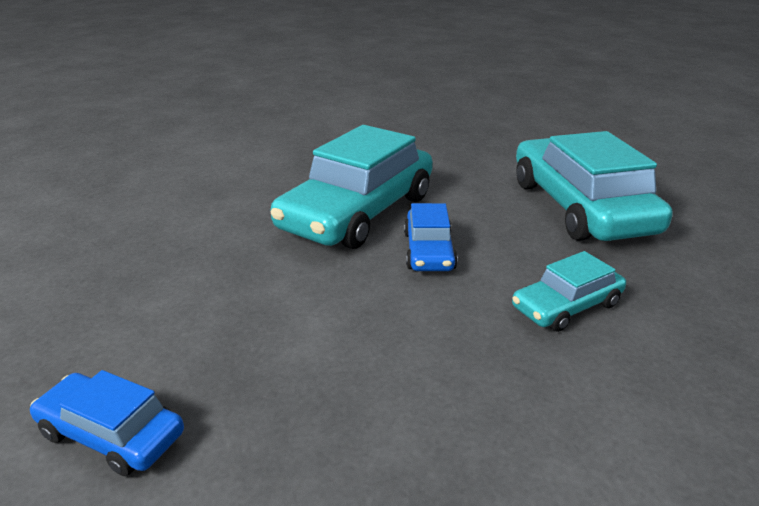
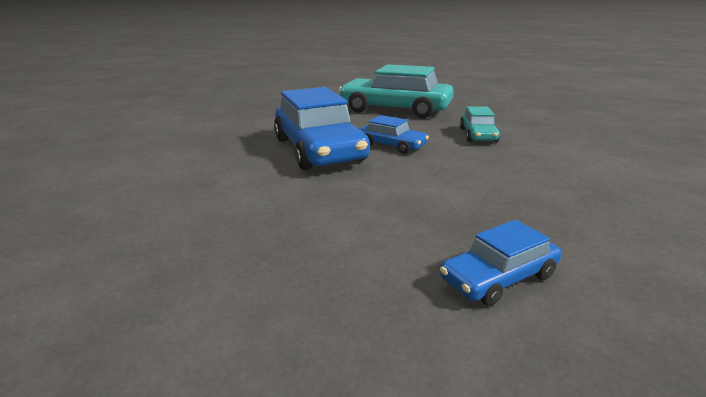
camera: 55 degrees left, 5 degrees down
(358, 212) = (318, 149): turquoise car -> blue car

